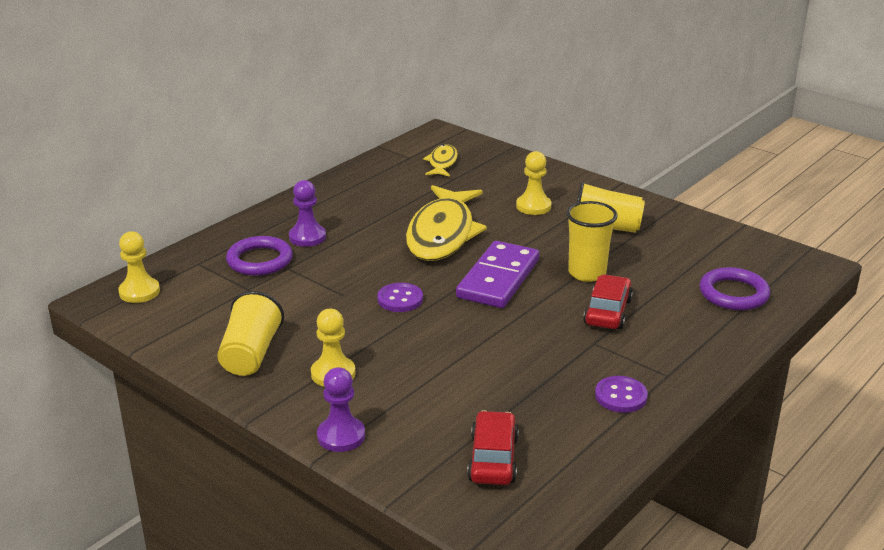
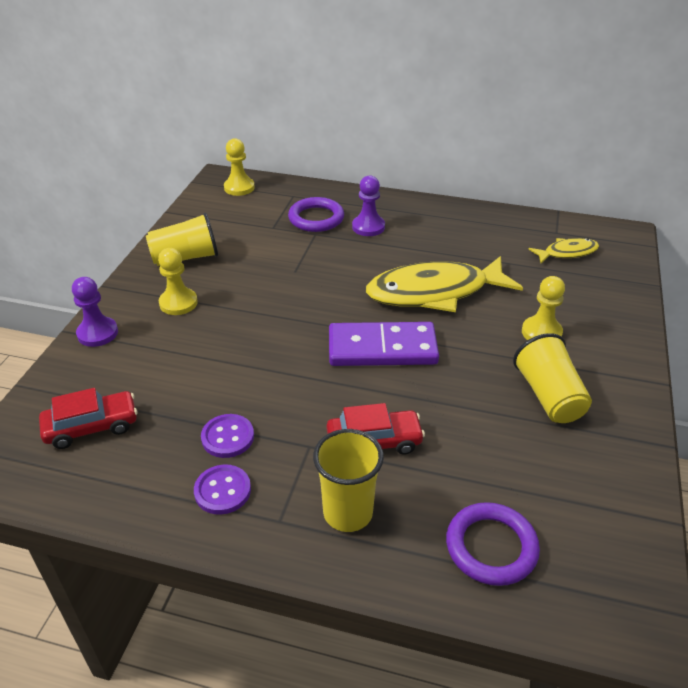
camera: 65 degrees right, 10 degrees up
(400, 299) = (307, 302): purple button -> purple button (227, 437)
(587, 273) = (439, 406): yellow cup -> yellow cup (348, 513)

